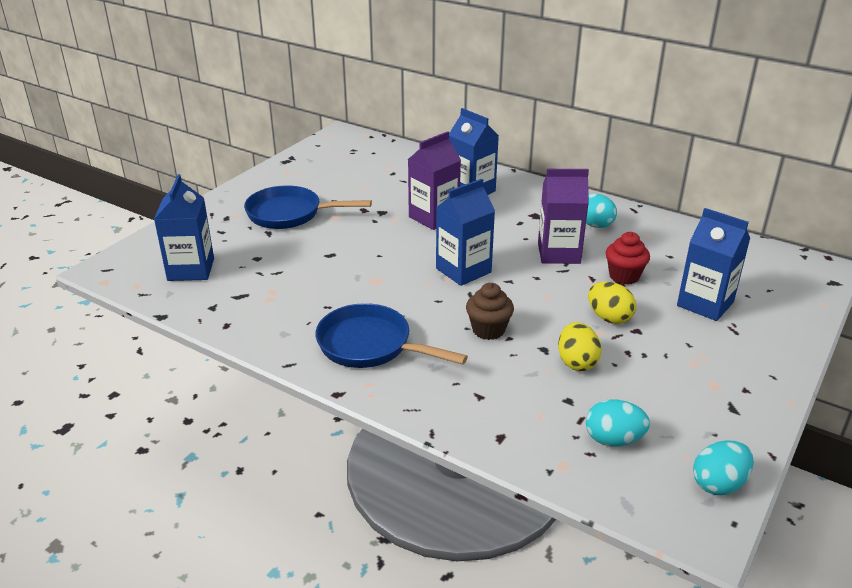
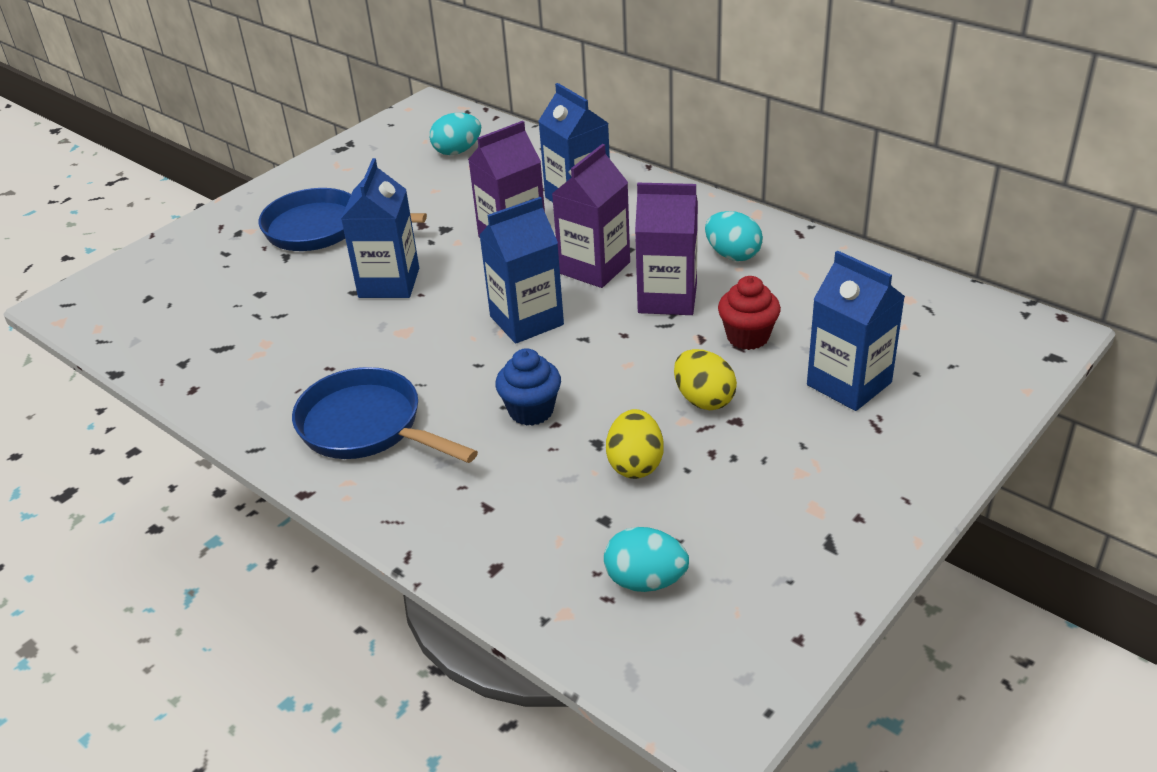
camera: 10 degrees right, 5 degrees up
(191, 269) = (171, 307): blue carton -> blue carton (389, 283)
(488, 330) = (531, 411): brown cupcake -> blue cupcake
(499, 235) = (594, 268): none -> purple carton
(718, 484) = (767, 654): turquoise egg -> turquoise egg (457, 151)

